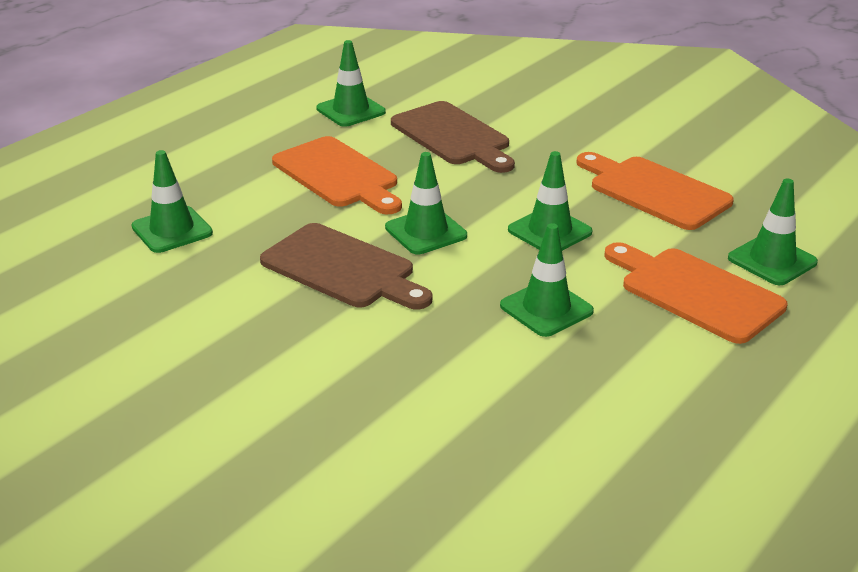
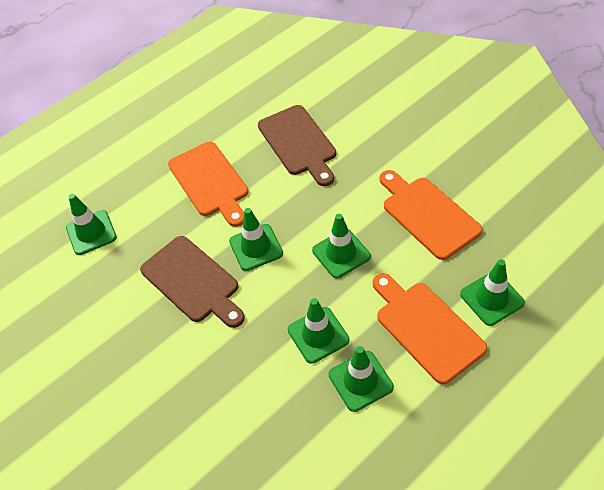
camera: 15 degrees right, 20 degrees up
(351, 110) = (233, 109): green traffic cone -> green traffic cone (360, 381)

